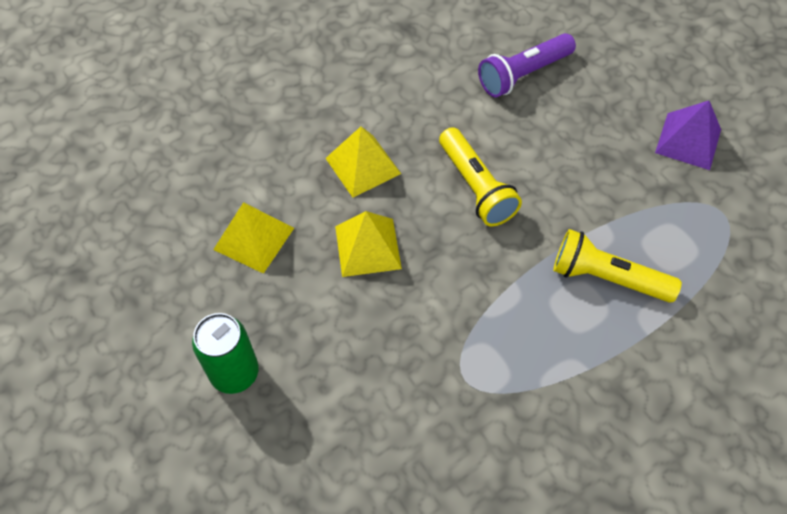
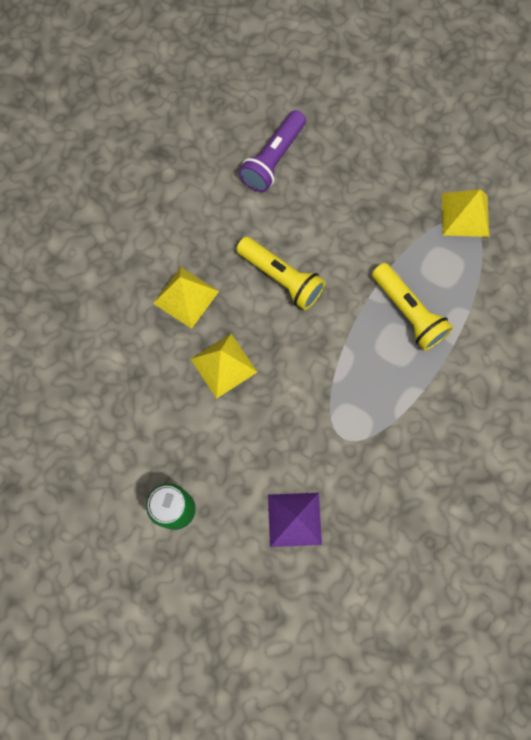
camera: 25 degrees left, 15 degrees up
(253, 238) = (133, 397): yellow pyramid -> yellow pyramid (465, 215)
(607, 278) = (408, 312): yellow flashlight -> yellow flashlight turned 120 degrees counterclockwise
(688, 141) = (422, 168): purple pyramid -> purple pyramid (294, 519)

